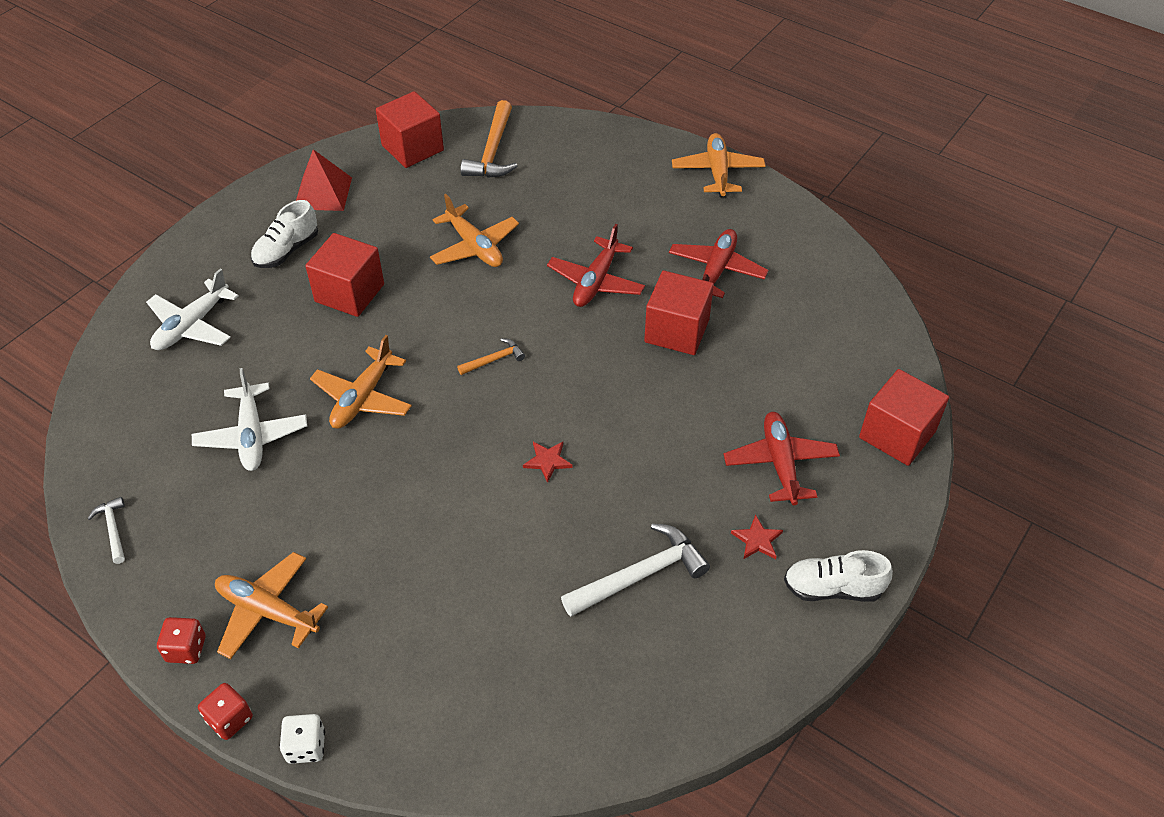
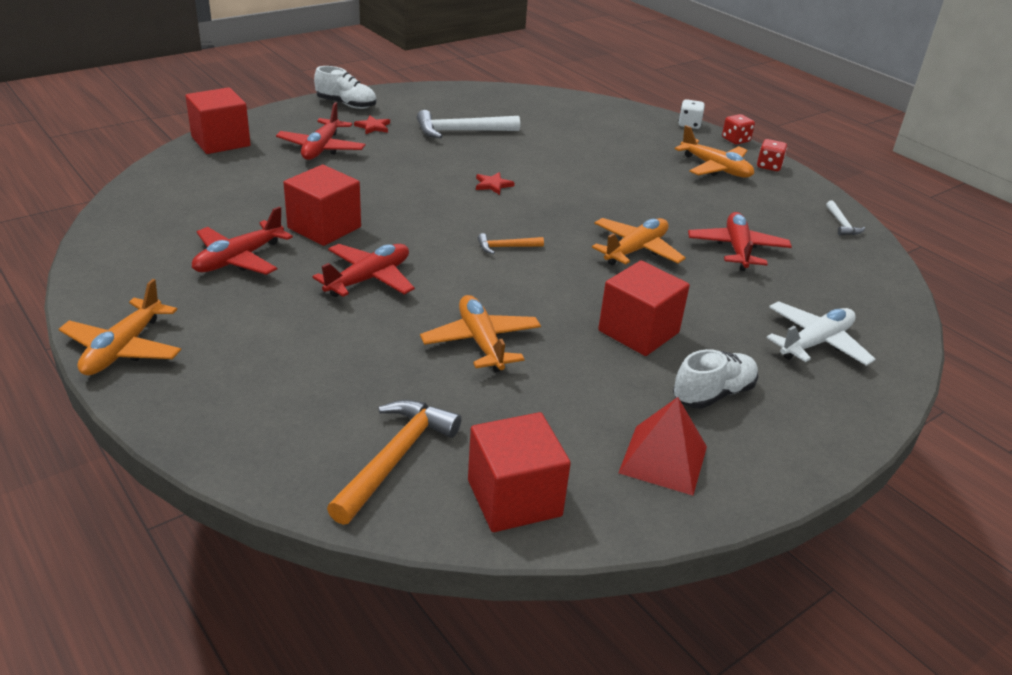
camera: 165 degrees left, 15 degrees down
(252, 435) = (737, 249): white plane -> red plane

